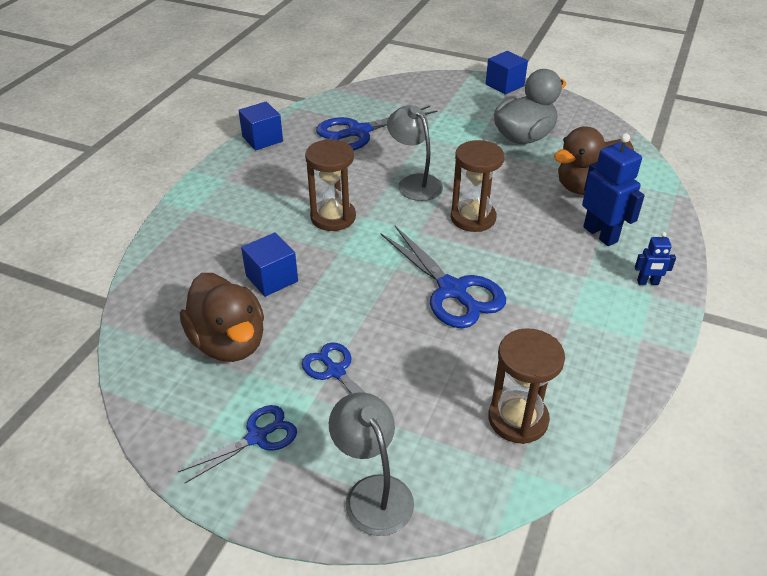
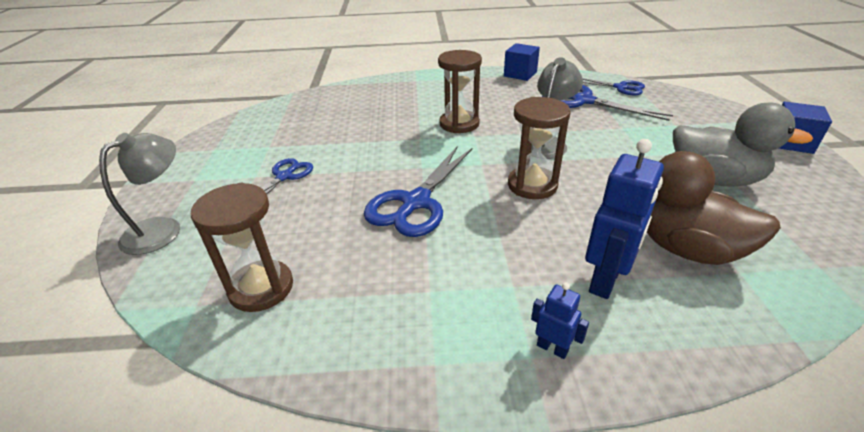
camera: 65 degrees right, 5 degrees down
(229, 342) = (295, 131): brown duck -> none
(257, 437) = (210, 167): blue scissors -> blue scissors (620, 88)
(272, 278) = (369, 124): blue cube -> none
(647, 282) = (552, 348): blue robot -> blue robot turned 150 degrees clockwise

